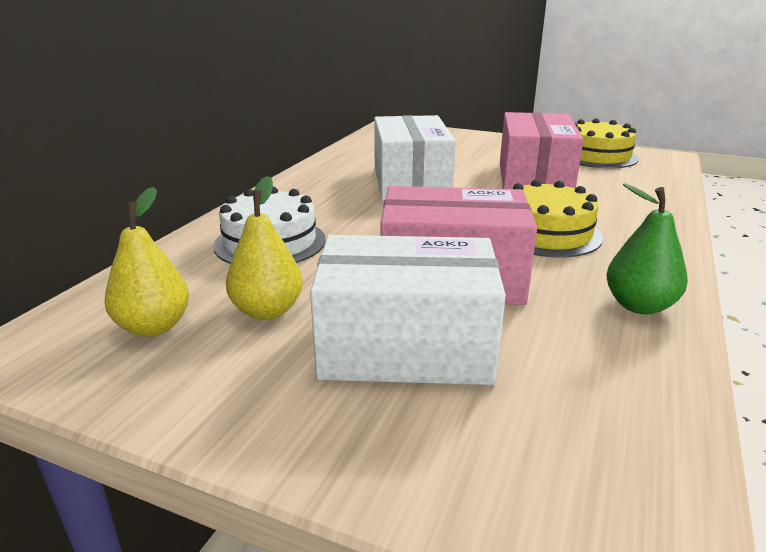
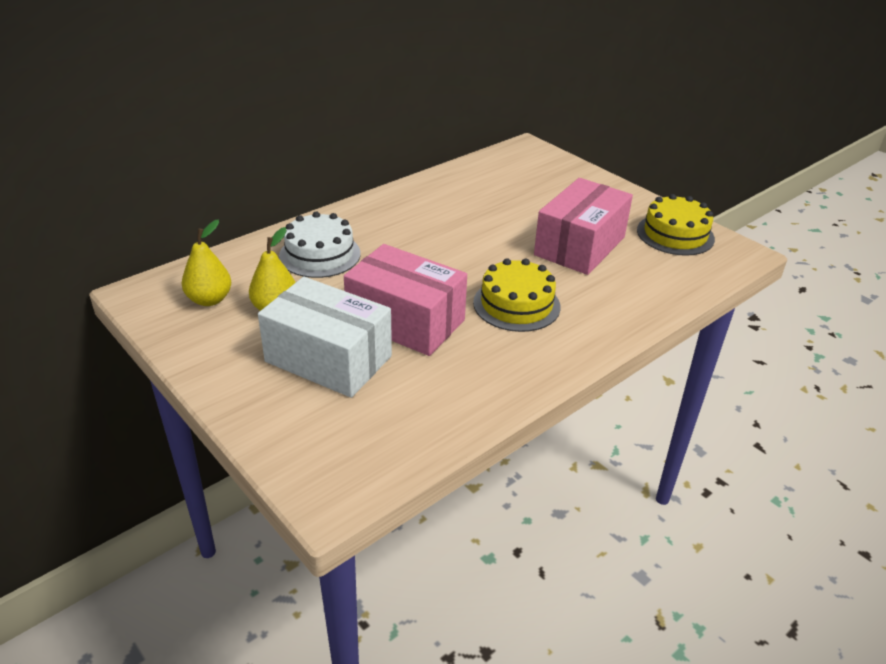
camera: 25 degrees right, 10 degrees up
(411, 183) = (472, 223): white box -> none
(639, 306) = (502, 381): green pear -> none

